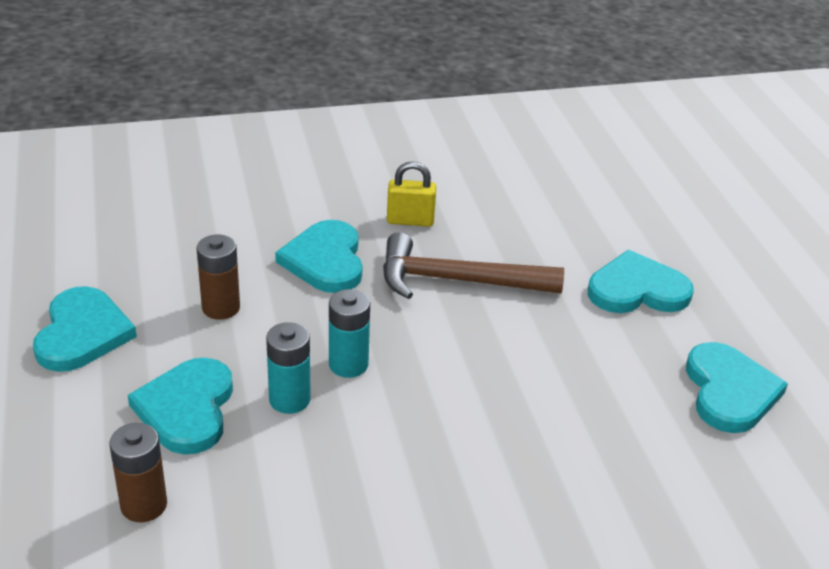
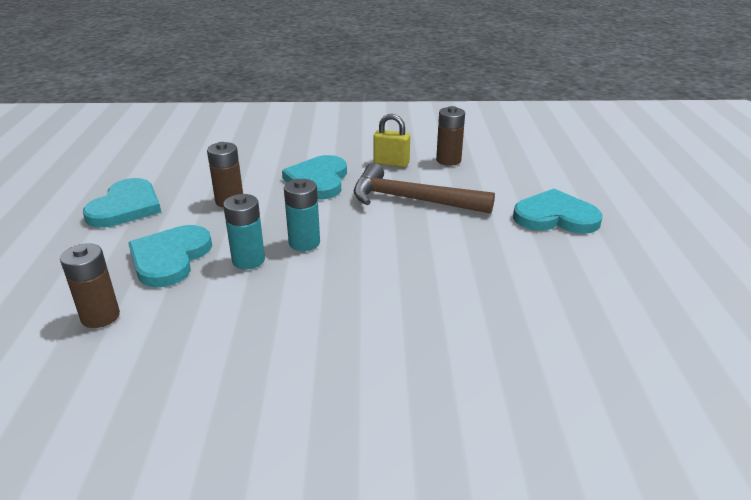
camera: 15 degrees right, 5 degrees down
(483, 209) = (448, 160): none -> brown battery
(729, 391) = (619, 292): turquoise heart -> none

